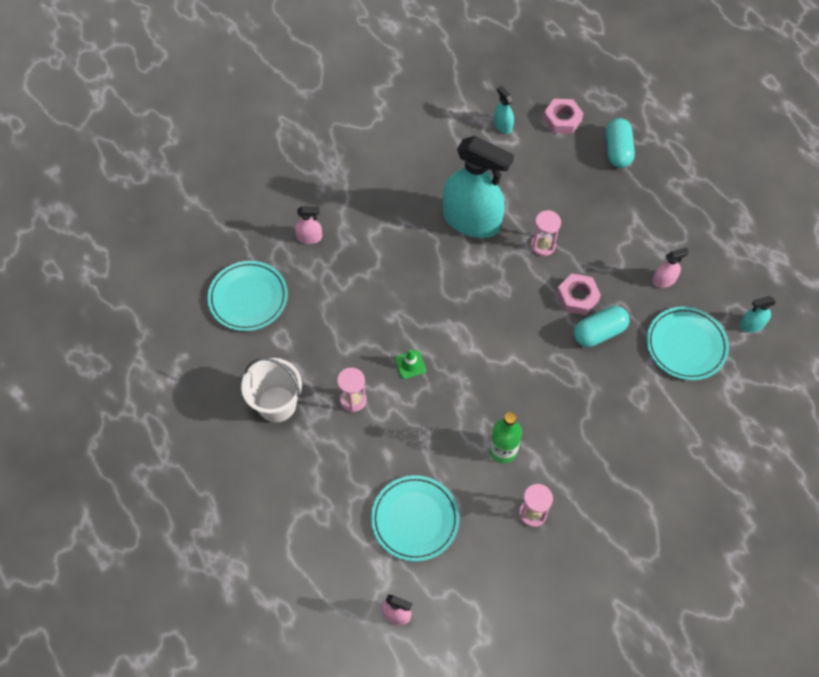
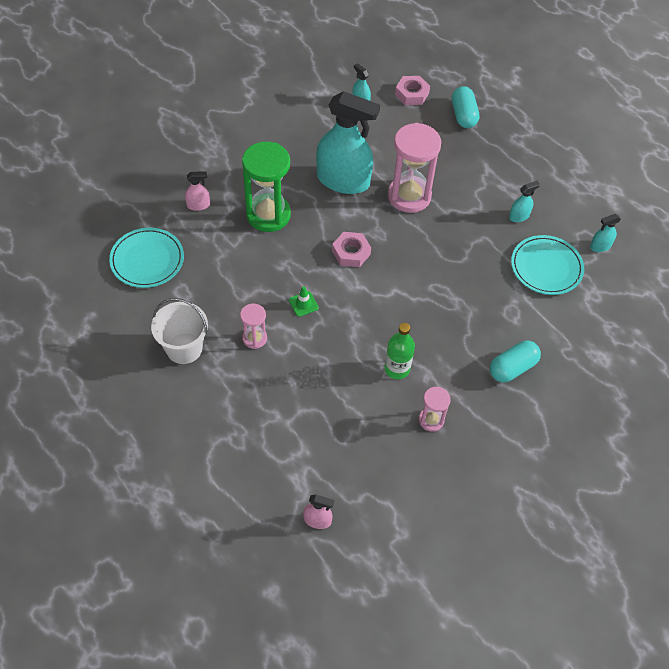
camera: 10 degrees left, 5 degrees down
(384, 255) = (268, 215): none -> green hourglass
(415, 519) = (324, 435): turquoise plate -> none
(543, 245) = (409, 196): pink hourglass -> pink hourglass, size x1.97
(577, 297) = (445, 235): pink nut -> pink nut (351, 252)
(599, 332) = (469, 263): turquoise capsule -> turquoise capsule (512, 368)
(664, 280) = (519, 216): pink spray bottle -> turquoise spray bottle

